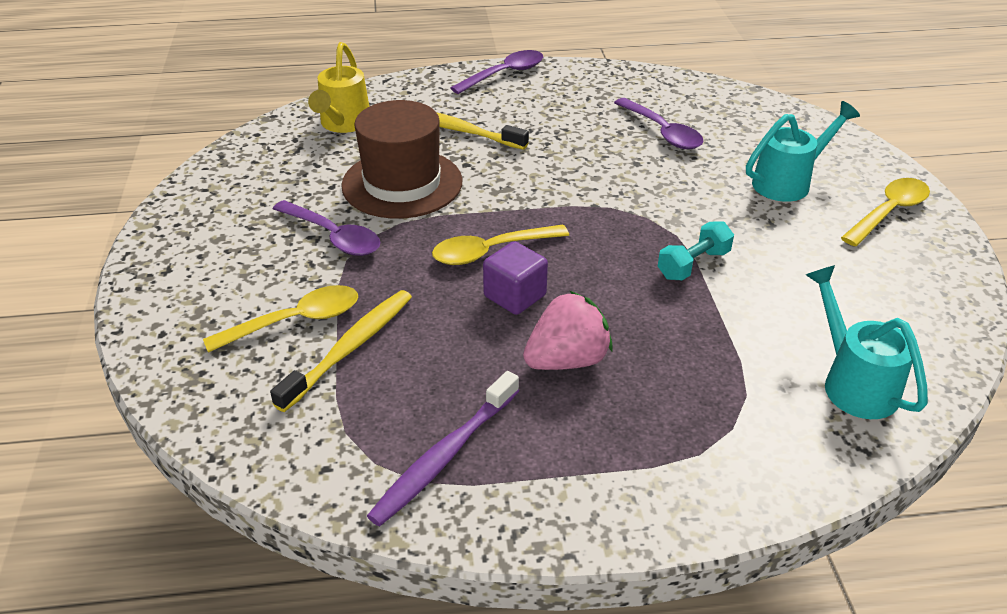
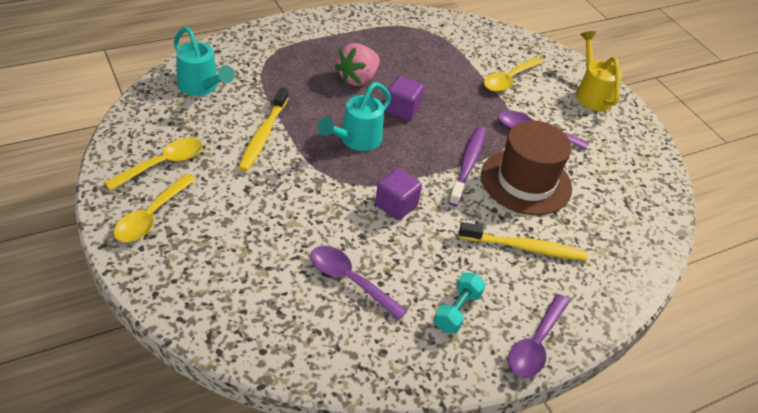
camera: 155 degrees right, 5 degrees up
(343, 124) = (619, 236): yellow watering can -> yellow watering can (591, 94)
(350, 348) = (470, 70): yellow toothbrush -> yellow toothbrush (263, 135)
(444, 456) = (395, 33): purple toothbrush -> purple toothbrush (468, 165)
(491, 251) = (432, 136): yellow spoon -> yellow spoon (162, 164)
(584, 183) = (396, 205): none -> purple cube
(693, 264) = (299, 146): turquoise dumbbell -> turquoise dumbbell (457, 311)
(788, 182) = (232, 235): turquoise watering can -> turquoise watering can (356, 140)

